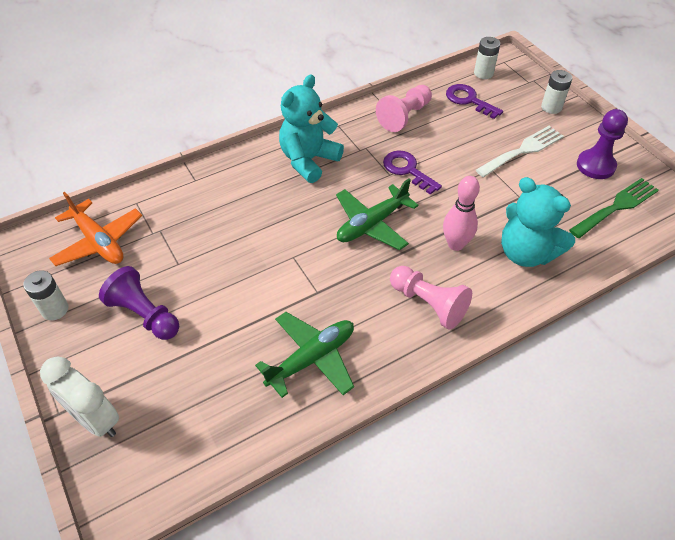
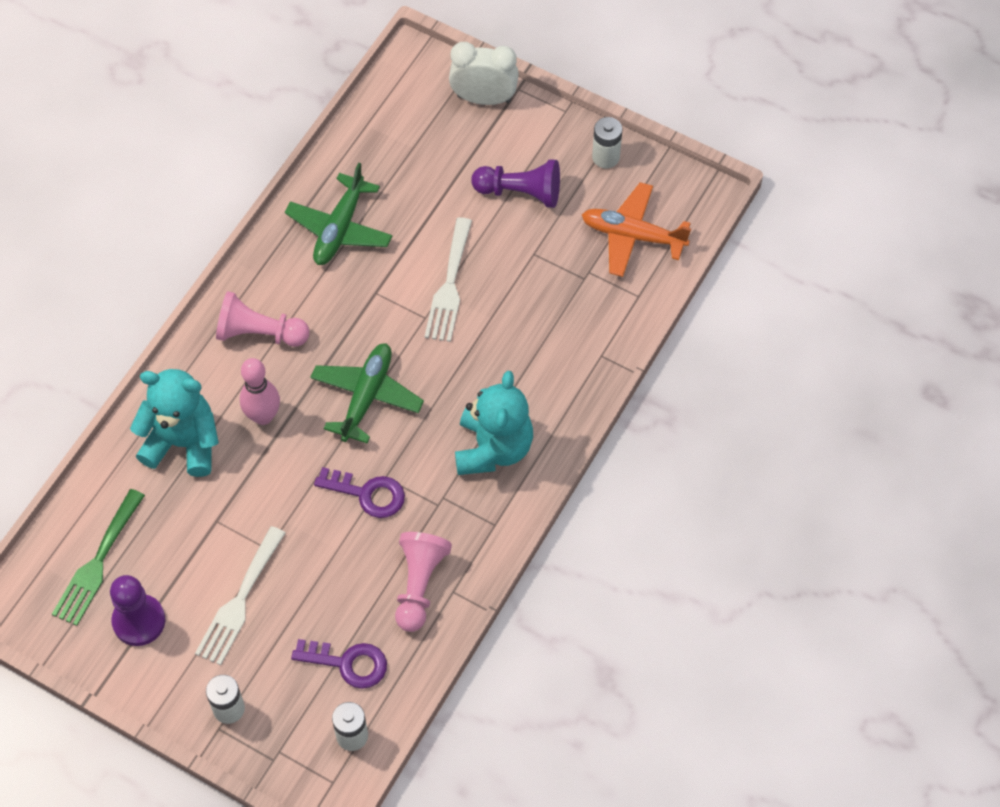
camera: 150 degrees right, 10 degrees up
(258, 270) = (449, 286): none -> white fork

